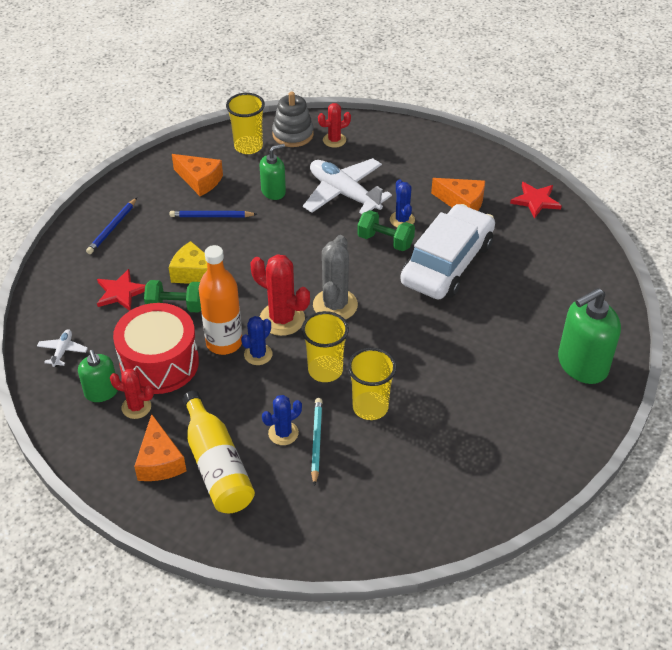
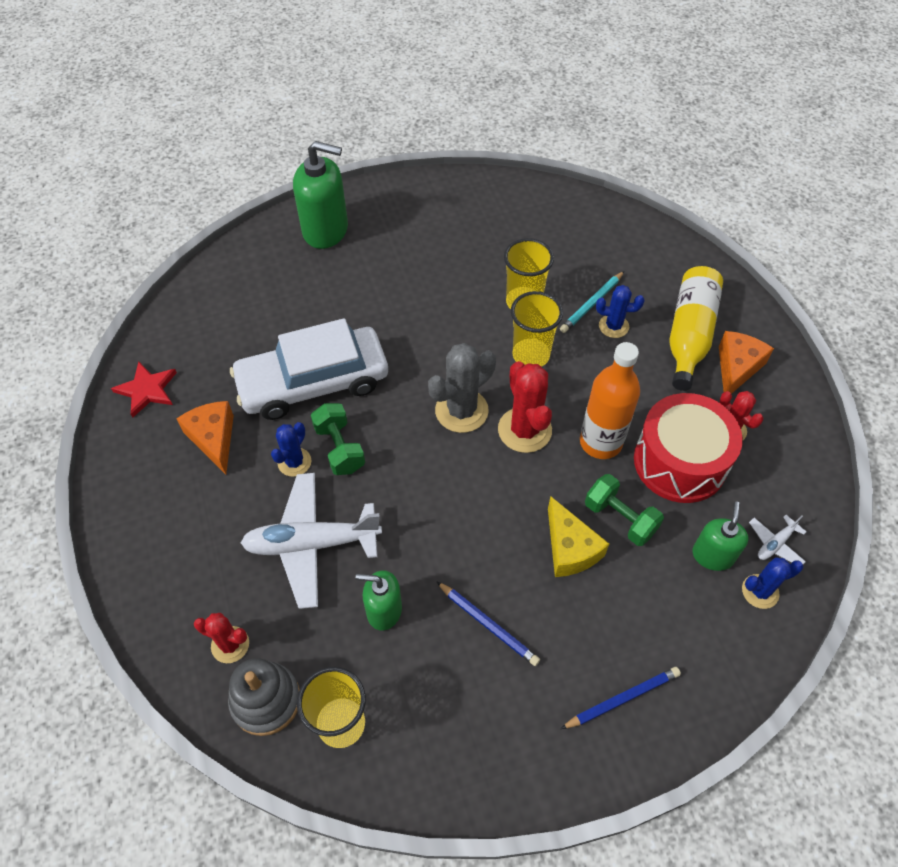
camera: 140 degrees left, 10 degrees up
(101, 392) = (756, 467): green soap dispenser -> green soap dispenser (712, 555)
(121, 292) = (669, 581): red star -> none
(200, 180) = (454, 703): orange cheese -> none
(258, 354) = (578, 408): blue cactus -> blue cactus (760, 591)
(344, 194) = (312, 544): white plane -> white plane turned 90 degrees clockwise

